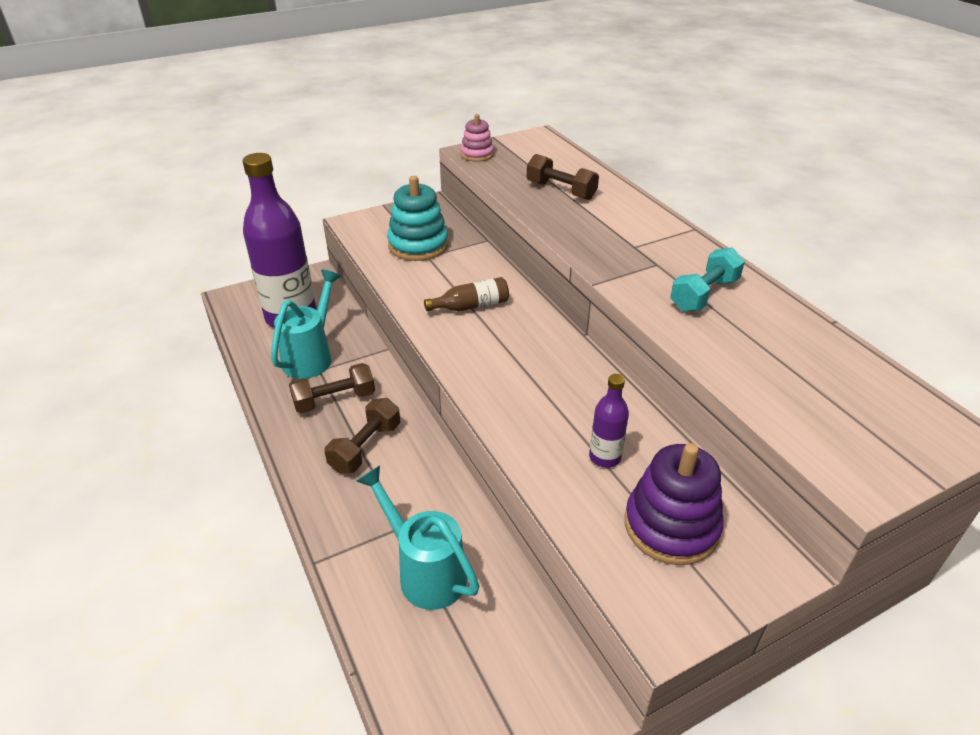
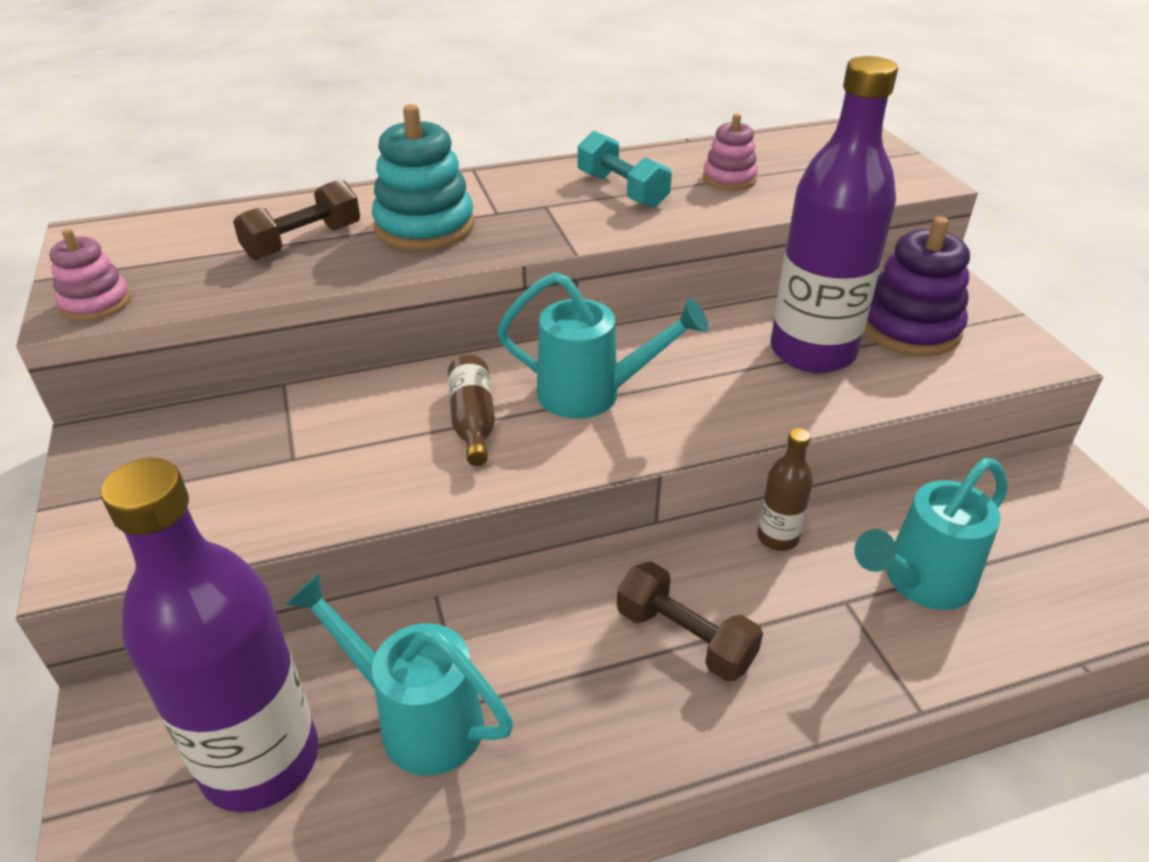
camera: 80 degrees left, 0 degrees up
(334, 400) = (559, 680): brown dumbbell -> none
(418, 245) = (246, 467): turquoise stacking toy -> turquoise stacking toy (424, 227)
(456, 490) = (777, 537): none -> brown bottle
(511, 349) = (593, 395): none -> turquoise watering can
(604, 457) = (812, 352): purple bottle -> purple bottle, size x2.25
(765, 348) = (729, 179): none -> pink stacking toy

